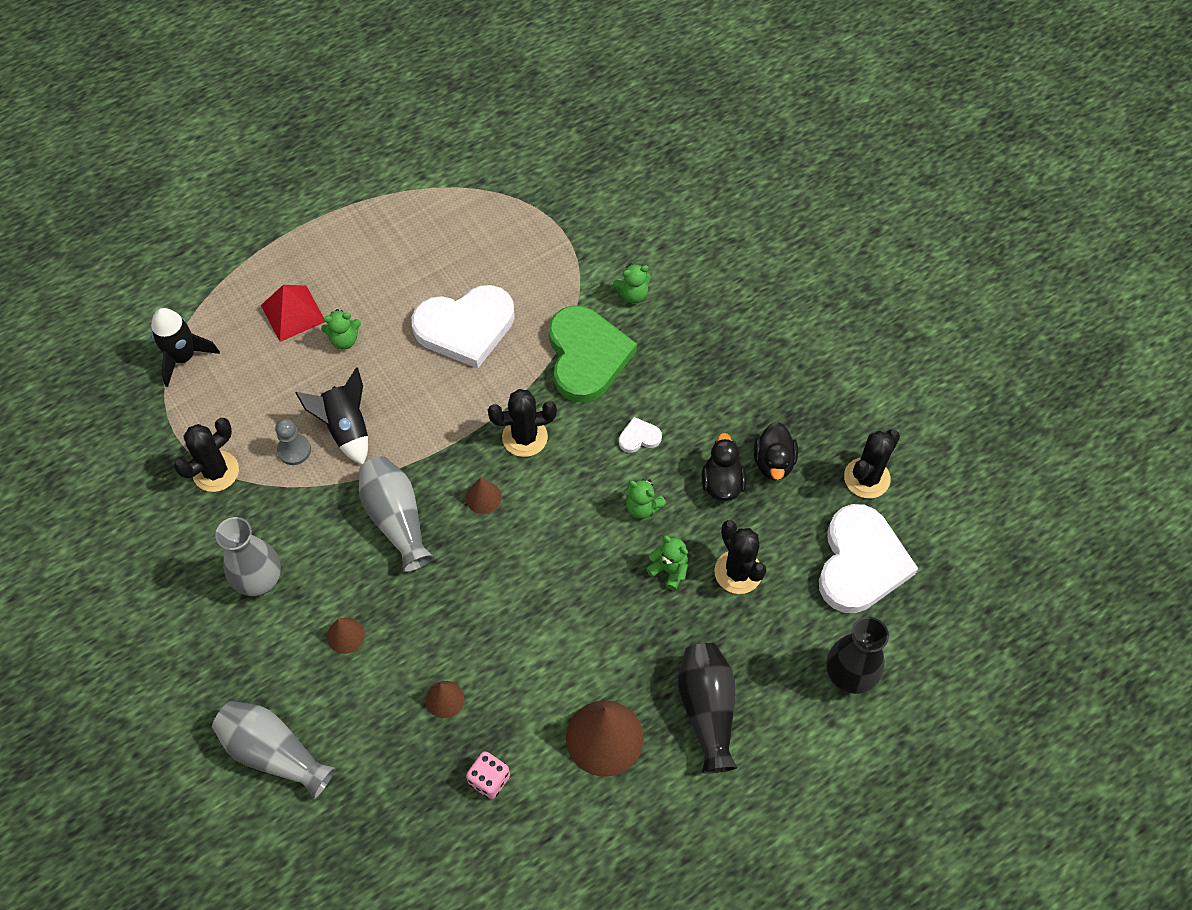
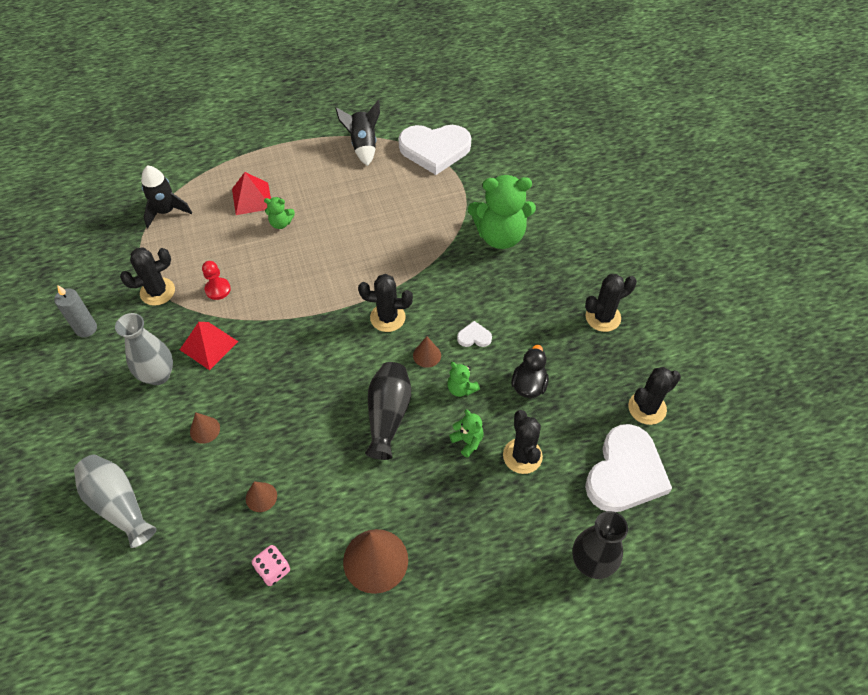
camera: 15 degrees right, 5 degrees down
(141, 543) = (86, 328): none -> grey candle
(294, 450) = (218, 289): grey pawn -> red pawn
(310, 527) = (209, 345): none -> red pyramid
(346, 428) = (260, 283): black rocket -> black rocket (363, 145)
(396, 519) = (273, 354): grey vase -> none
(465, 327) = (370, 233): white heart -> white heart (435, 150)
(483, 497) = (342, 353): brown cone -> brown cone (427, 355)
(586, 356) = (452, 271): green heart -> none
(633, 294) = (500, 236): green teddy bear -> green teddy bear, size x2.23
(707, 710) = (465, 560): black vase -> black vase (388, 415)
(773, 462) = (574, 379): black duck -> none
(787, 375) = (603, 317): none -> black cactus

